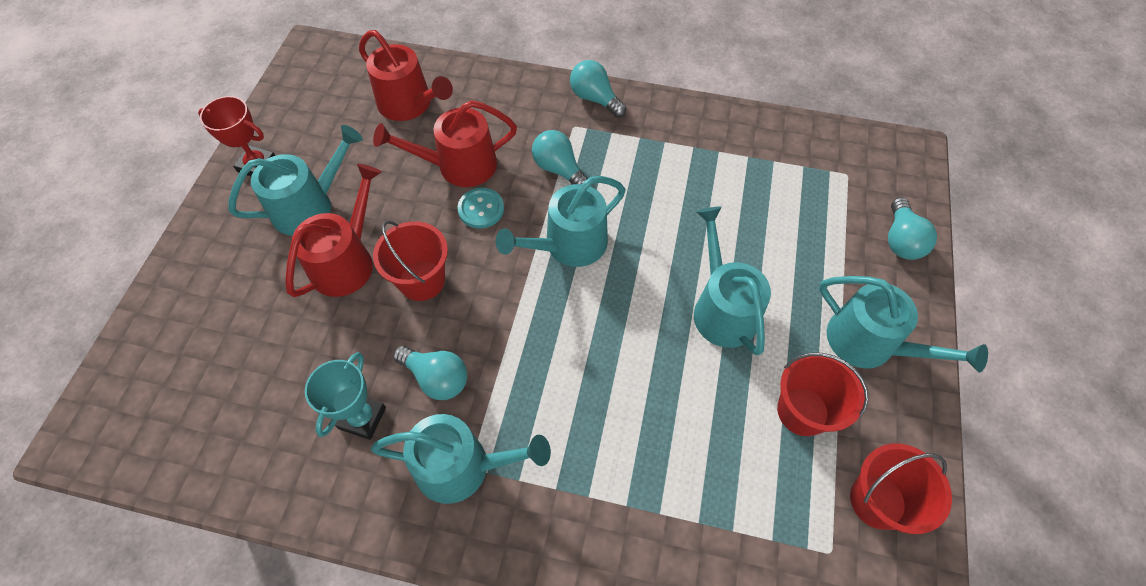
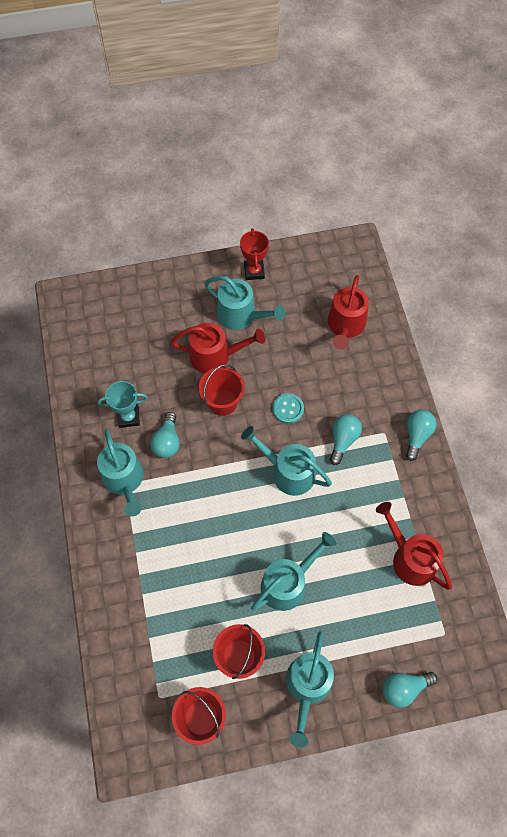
camera: 65 degrees right, 5 degrees up
(459, 166) = (313, 380): red watering can -> red watering can (410, 558)

